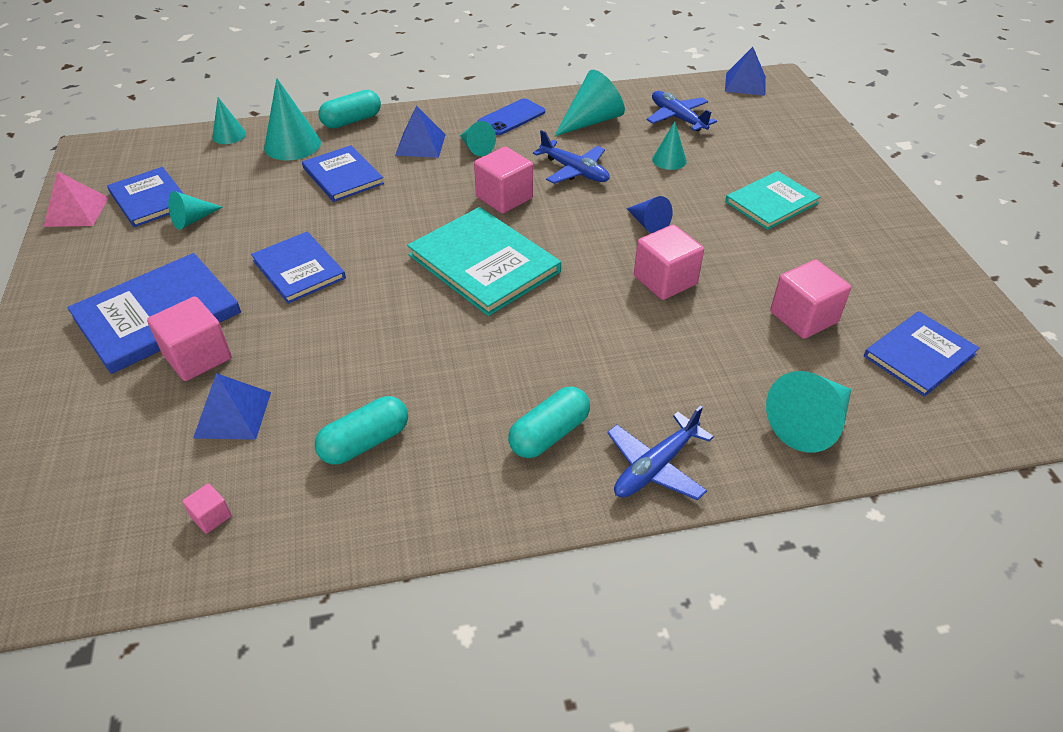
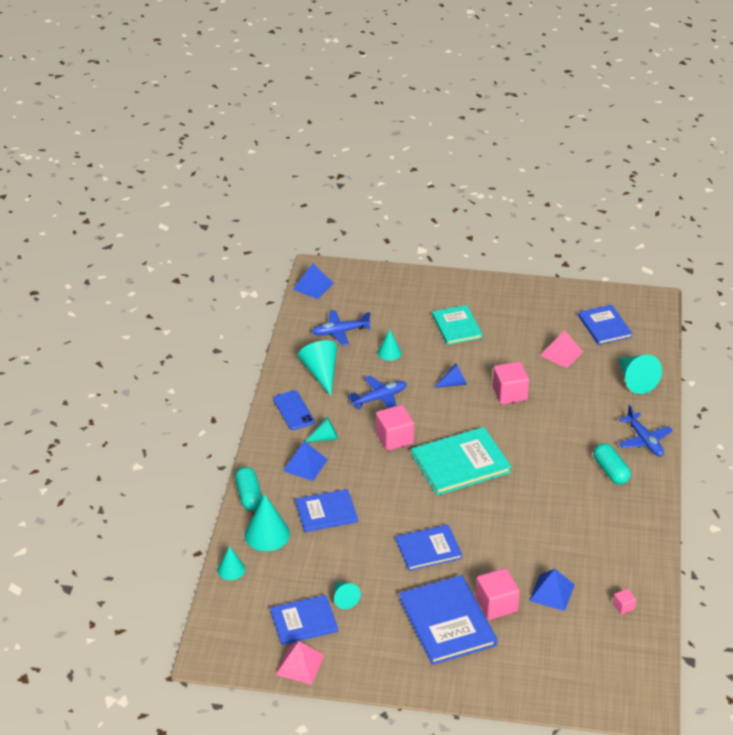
camera: 70 degrees left, 5 degrees down
(365, 442) = (592, 541): turquoise capsule -> none
(803, 317) = (561, 353): pink cube -> pink pyramid

